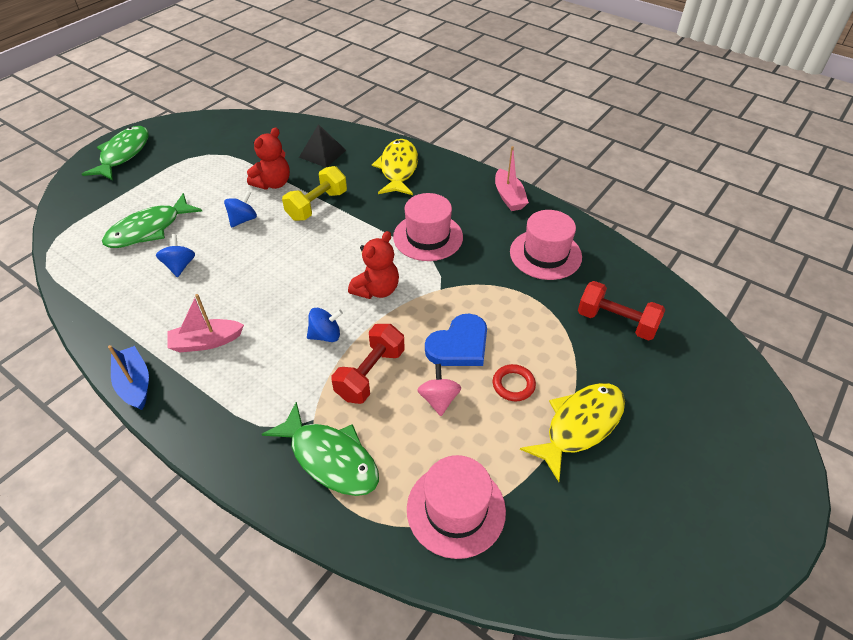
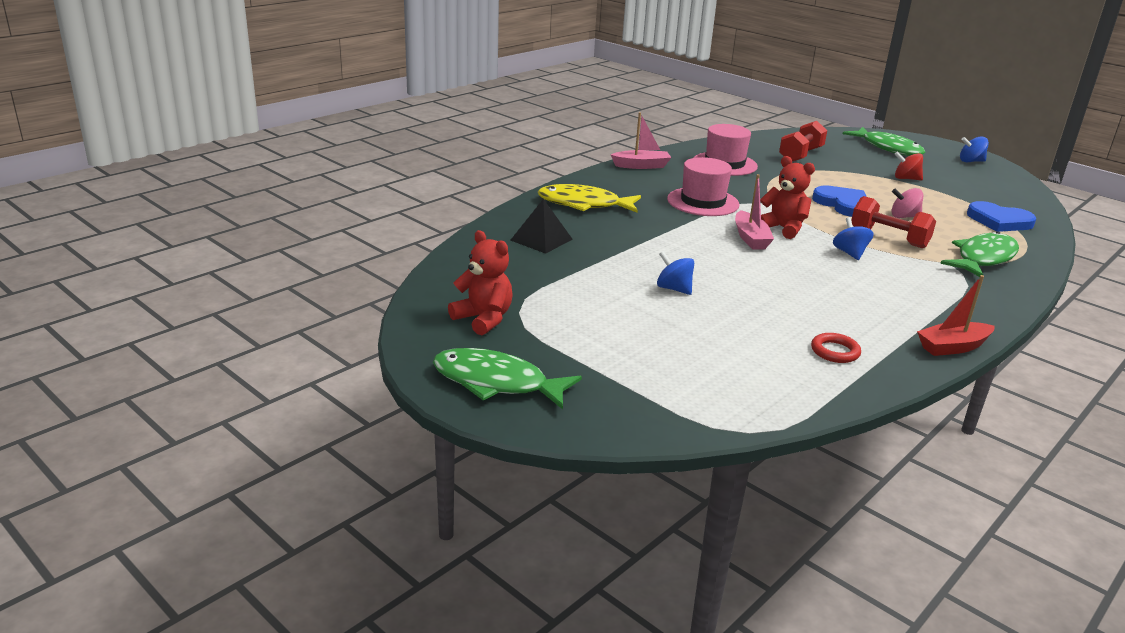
camera: 85 degrees left, 20 degrees down
(135, 384) = (952, 347): blue boat -> red boat
(149, 229) = (694, 351): green fish -> green fish (888, 148)
(180, 266) = (764, 327): blue spinning top -> blue spinning top (971, 161)
(206, 342) = (879, 309): pink boat -> pink boat (750, 238)
(273, 183) = (600, 270): red teddy bear -> red teddy bear (483, 319)
(317, 205) = (648, 247): yellow dumbbell -> none
(456, 509) = (999, 221): pink hat -> blue heart
(513, 385) = (877, 192): red ring -> red ring (835, 351)
(580, 425) = (906, 178): yellow fish -> red spinning top

